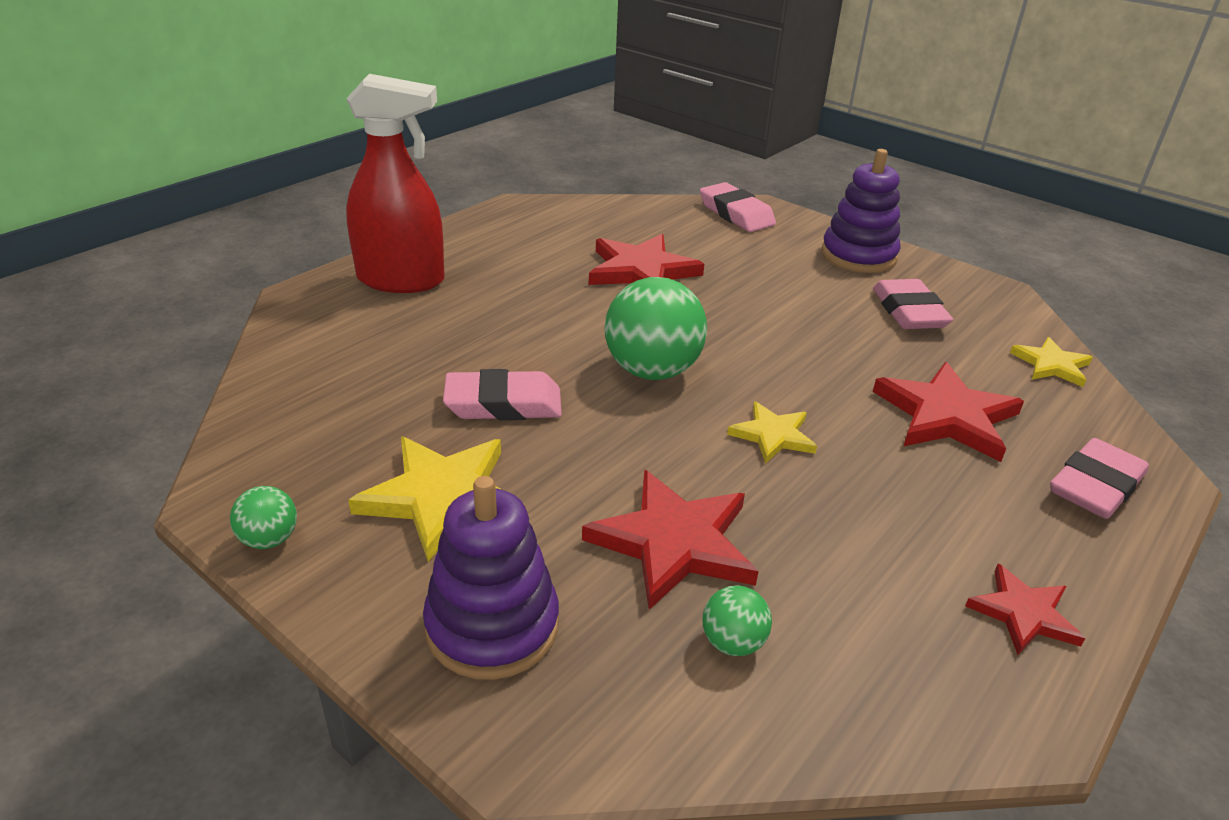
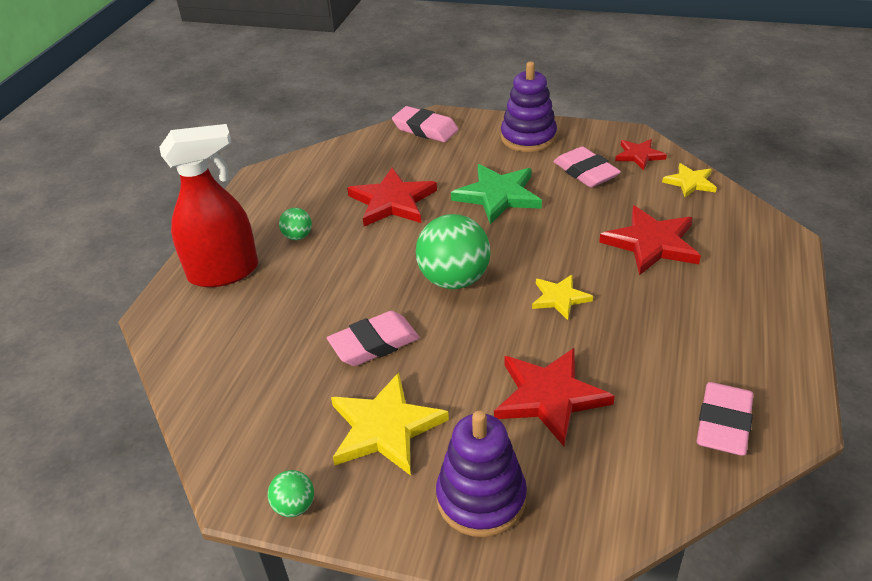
camera: 20 degrees left, 5 degrees up
(732, 642) = (623, 446): green ball -> green ball (298, 236)
(774, 302) = (498, 196): none -> green star
(1023, 613) = (762, 358): red star -> red star (639, 155)
(1095, 486) = (756, 260): pink eraser -> pink eraser (723, 423)

